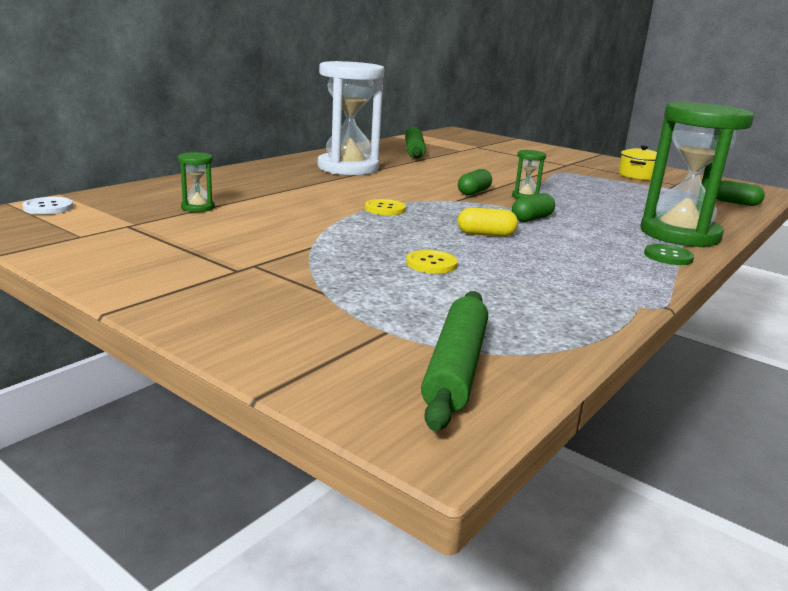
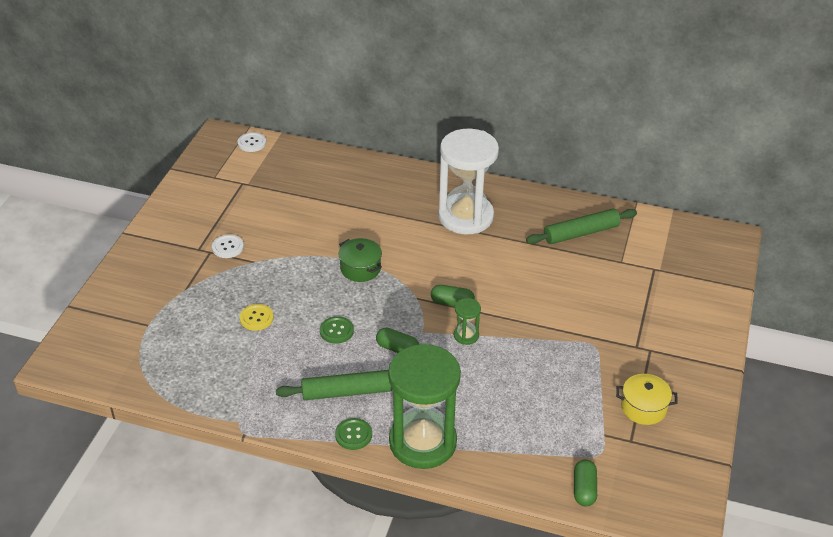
camera: 70 degrees right, 20 degrees up
(198, 207) = (295, 191): green hourglass -> none
(259, 254) = (227, 247): none -> white button
(385, 209) = (360, 268): yellow button -> green pot
(455, 367) = (119, 357): green rolling pin -> green rolling pin (347, 392)
(486, 234) = (336, 331): yellow capsule -> green button

